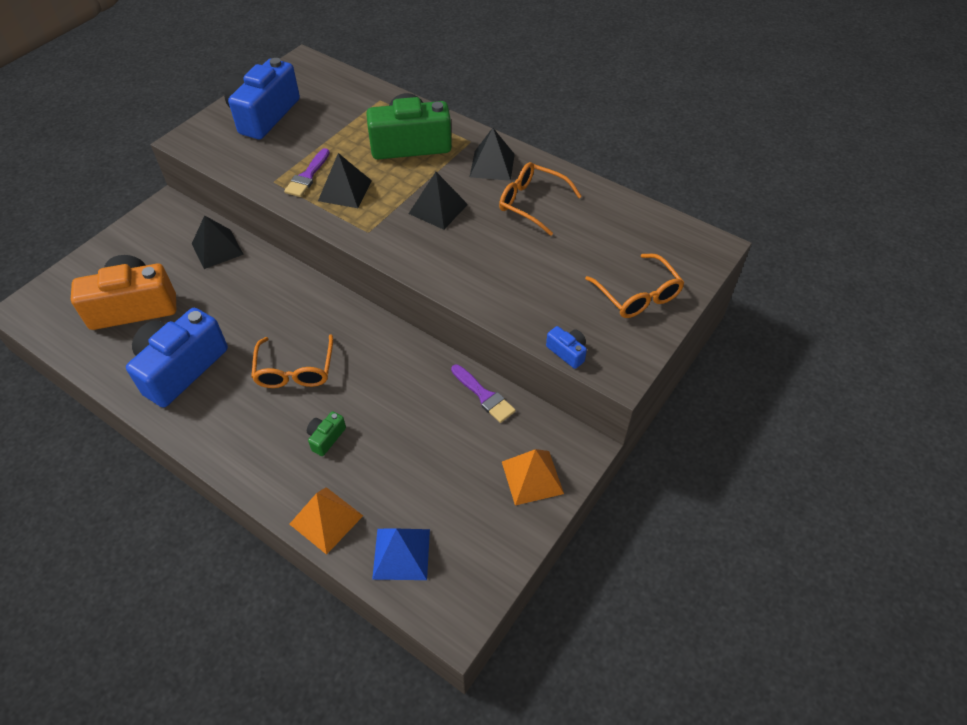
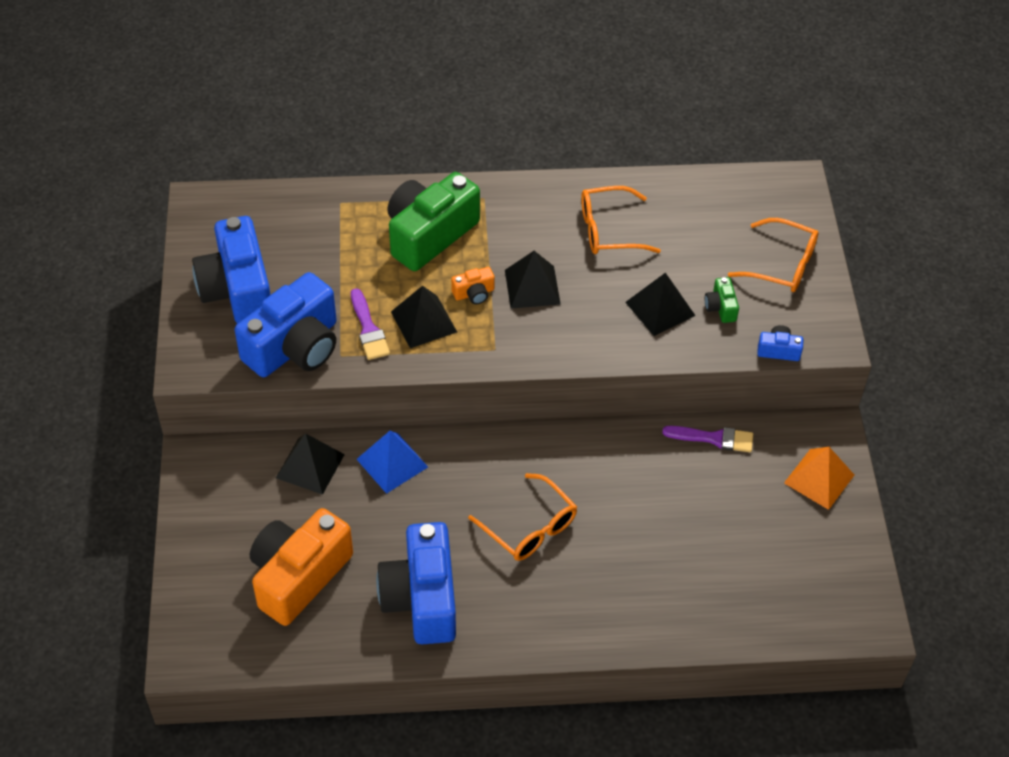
camera: 40 degrees left, 0 degrees up
(254, 162) = (295, 347): none -> blue camera
(326, 438) = (624, 564): green camera -> green camera (721, 307)
(326, 519) = (700, 626): orange pyramid -> none
(396, 192) = (474, 293): none -> orange camera
(401, 554) = (785, 607): blue pyramid -> blue pyramid (392, 463)
(492, 165) = (532, 212): black pyramid -> black pyramid (660, 309)

